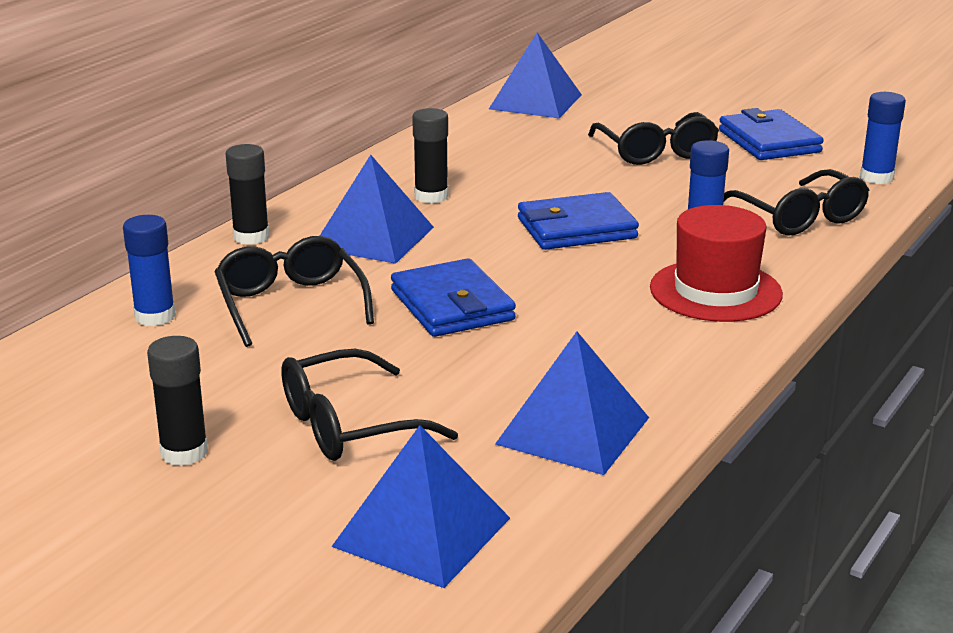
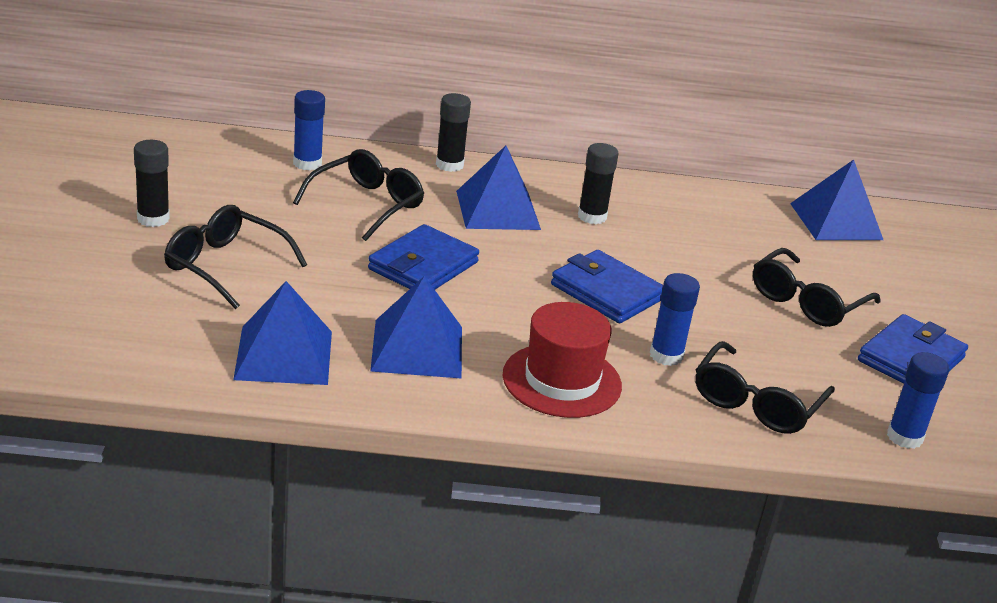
camera: 55 degrees right, 5 degrees up
(422, 532) = (117, 323): blue pyramid -> blue pyramid (417, 348)

